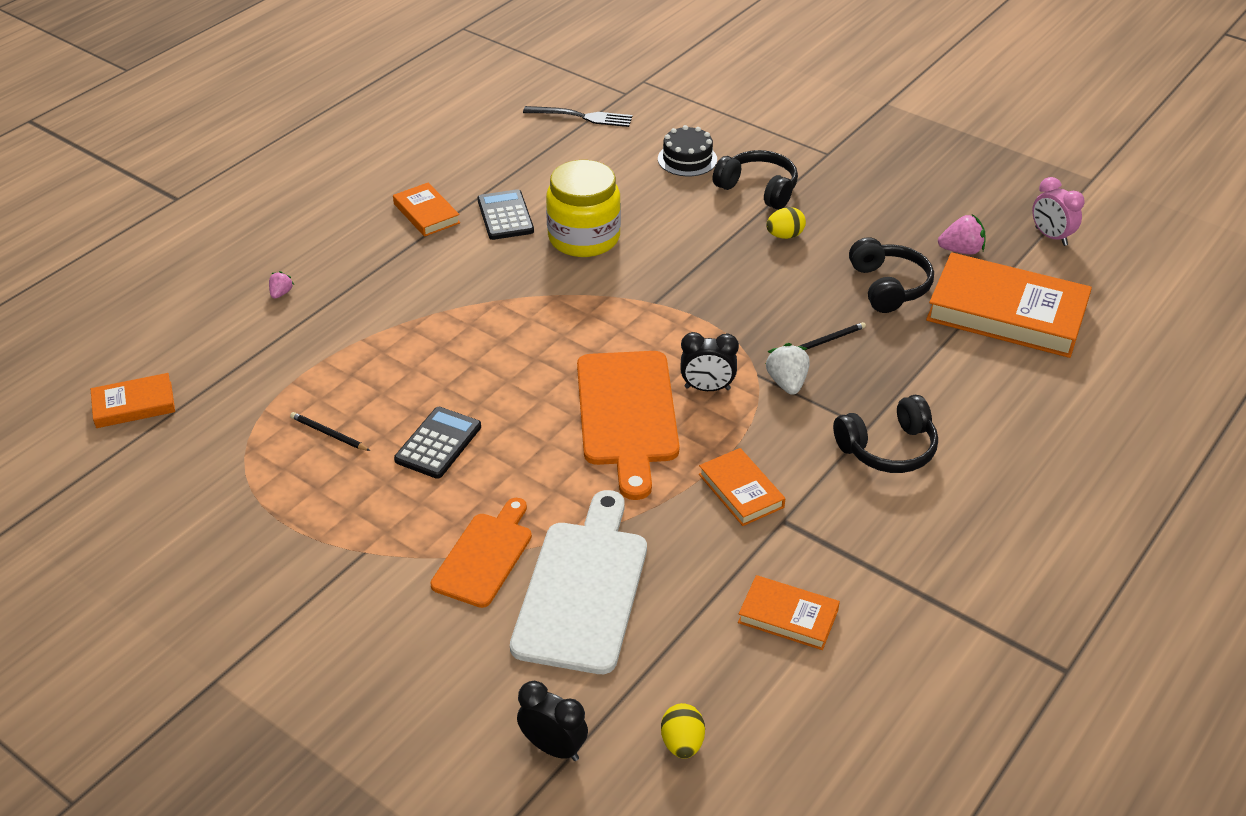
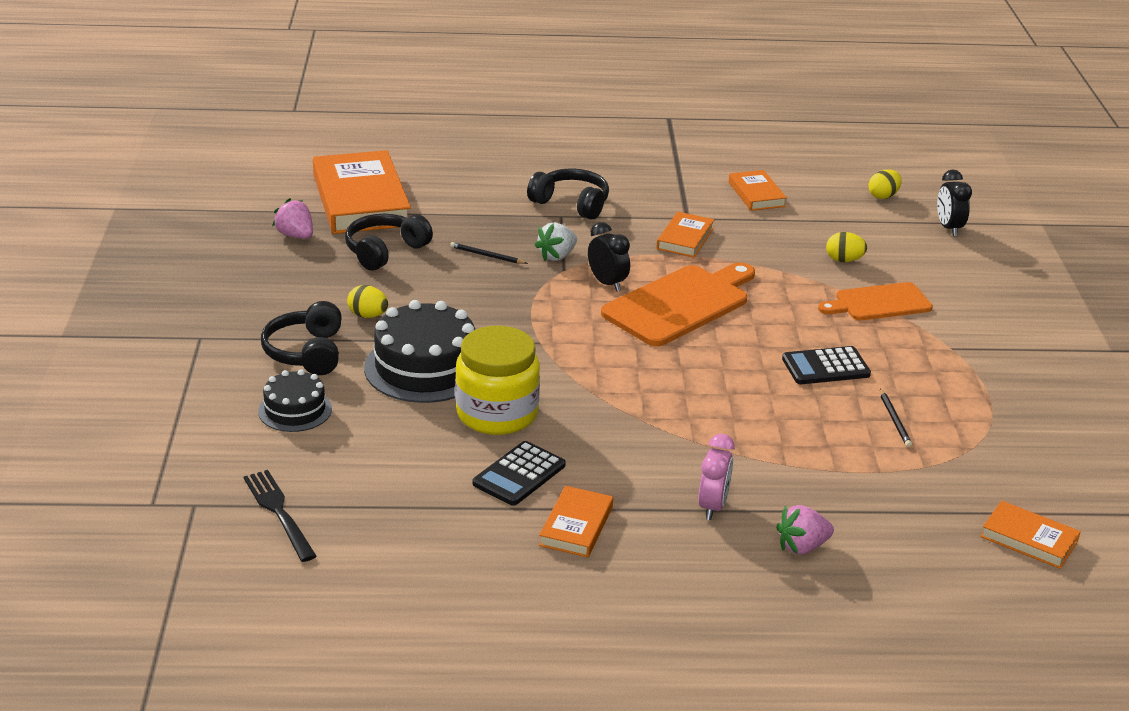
camera: 130 degrees left, 10 degrees down
(281, 293) = (802, 547): pink strawberry -> pink strawberry, size x1.72
(583, 589) = (844, 260): white cutting board -> yellow egg
(680, 232) = (425, 367): none -> black cake
(1051, 236) = (231, 206): pink clock -> pink clock (712, 506)

